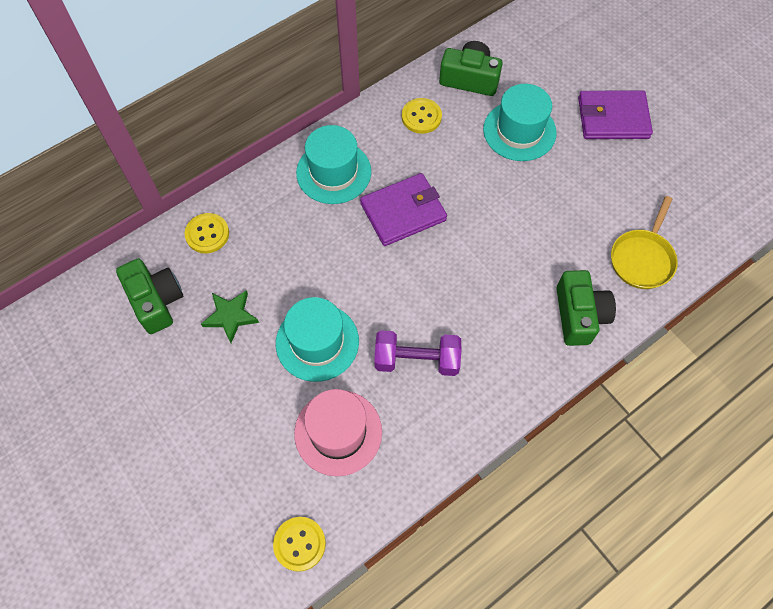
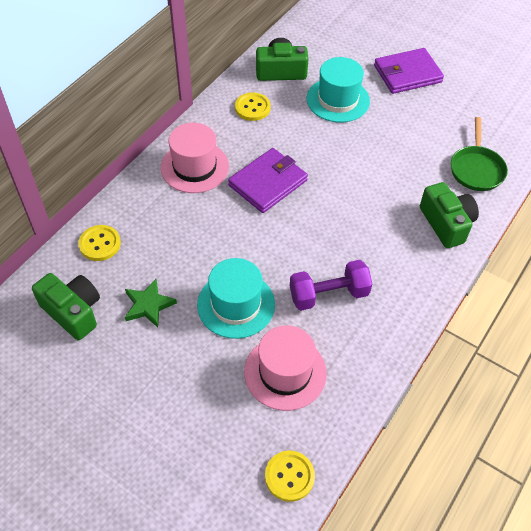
camera: 20 degrees left, 10 degrees down
(333, 172) = (194, 167): turquoise hat -> pink hat
(642, 258) = (476, 169): yellow pan -> green pan

